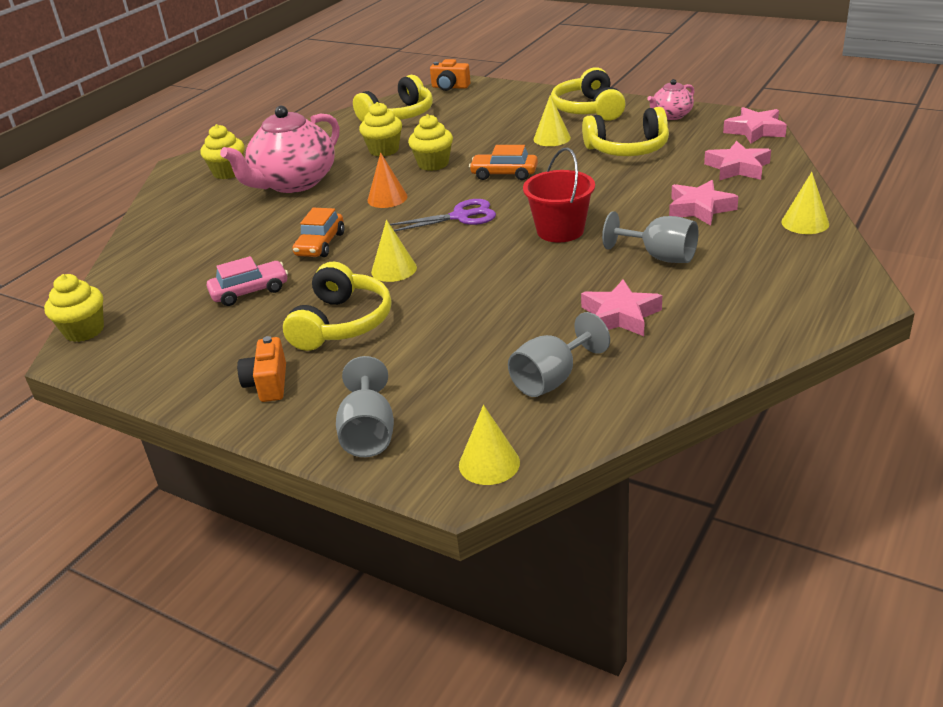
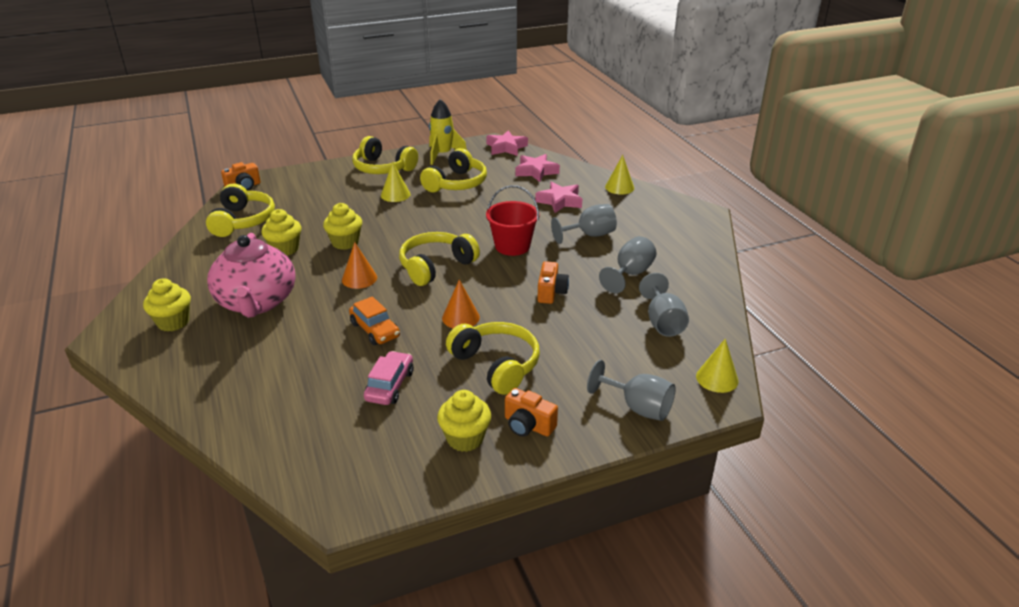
camera: 55 degrees left, 0 degrees up
(84, 331) = (312, 492): yellow cupcake -> yellow cupcake (465, 438)
(394, 269) = (460, 317): yellow cone -> orange cone
(460, 217) = (436, 266): purple scissors -> yellow headphones
(504, 174) = (409, 228): orange car -> none
(507, 290) = (551, 292): none -> orange camera
(620, 315) = (630, 274): pink star -> grey goblet
(671, 116) = (443, 155): pink teapot -> yellow rocket

